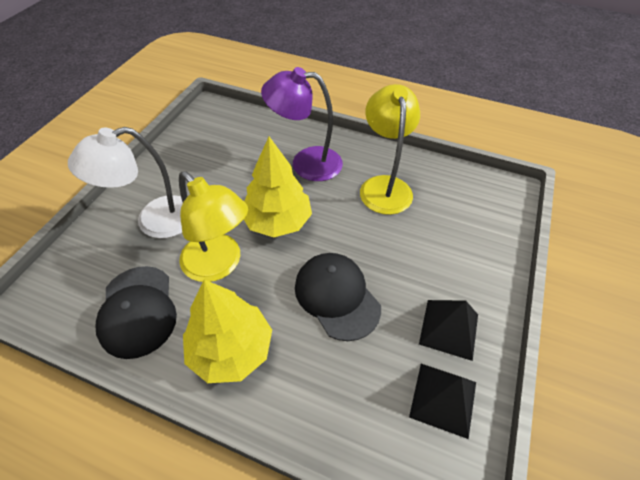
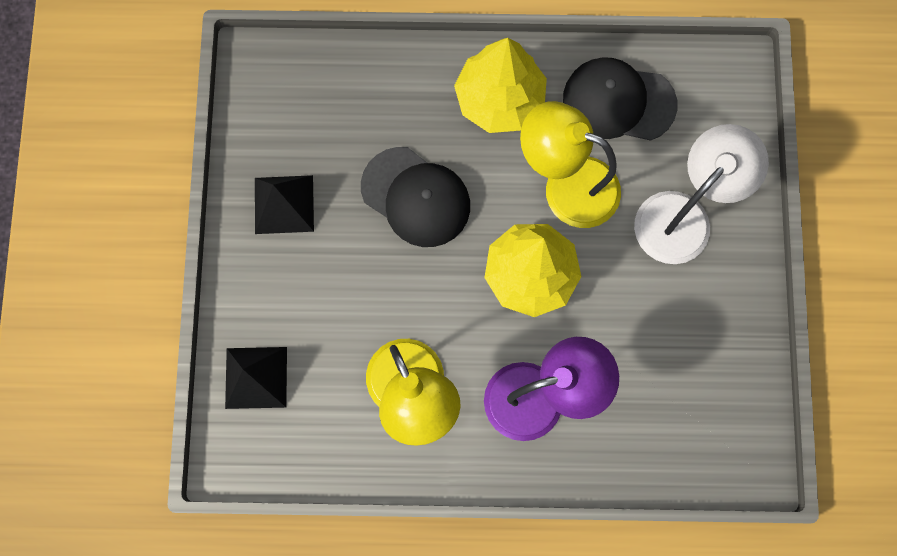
camera: 160 degrees right, 25 degrees up
(138, 311) = (618, 101): black cap -> black cap turned 45 degrees counterclockwise
(443, 399) = (278, 129): black pyramid -> black pyramid (256, 377)

